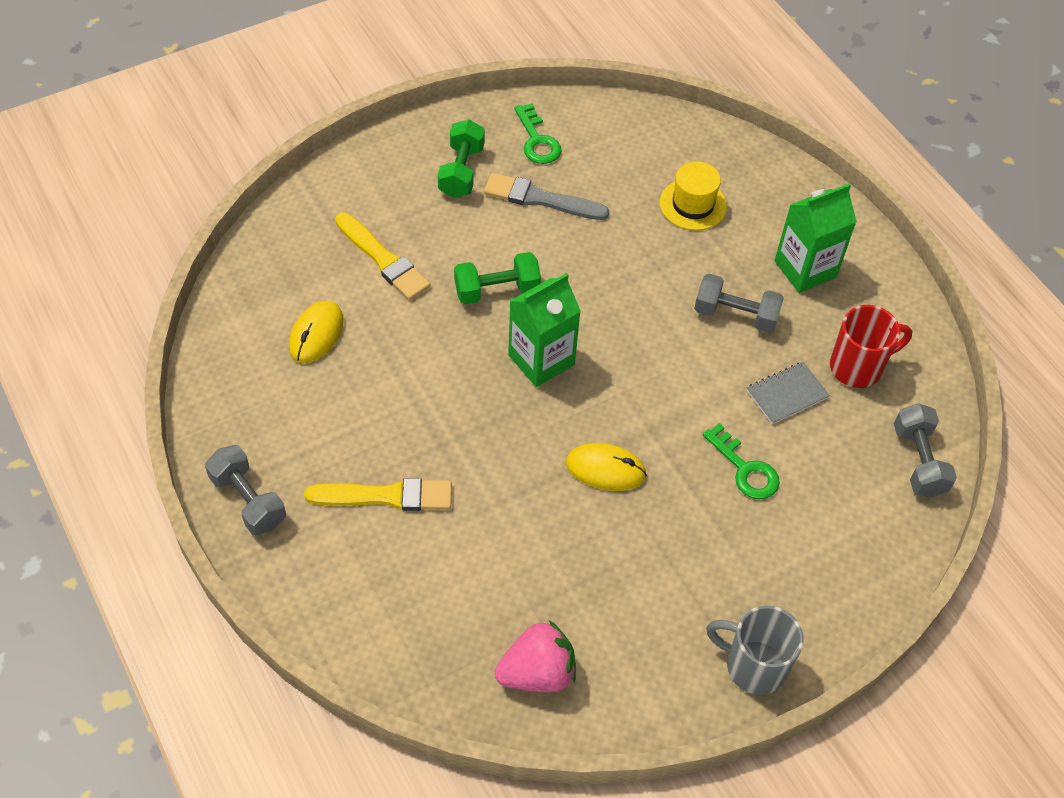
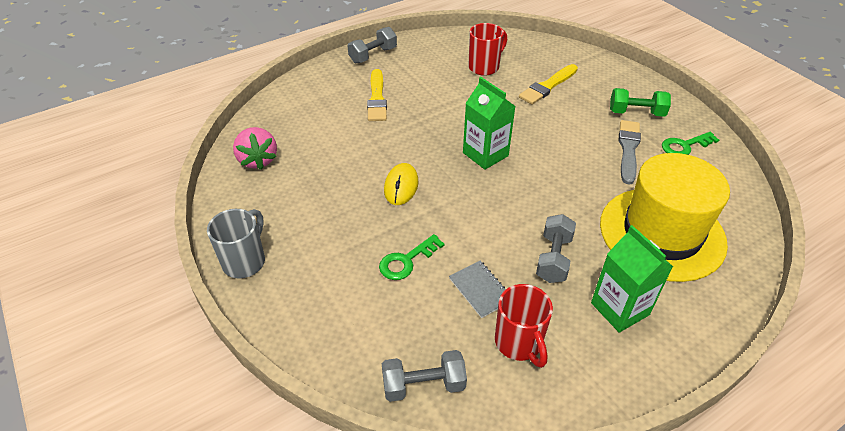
camera: 90 degrees right, 10 degrees down
(316, 334) = (484, 67): yellow mouse -> red mug
(497, 290) = (538, 132): green dumbbell -> none
(693, 204) = (662, 233): yellow hat -> yellow hat, size x2.17

